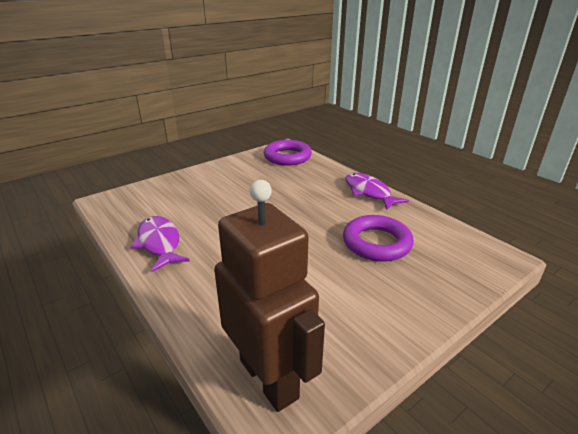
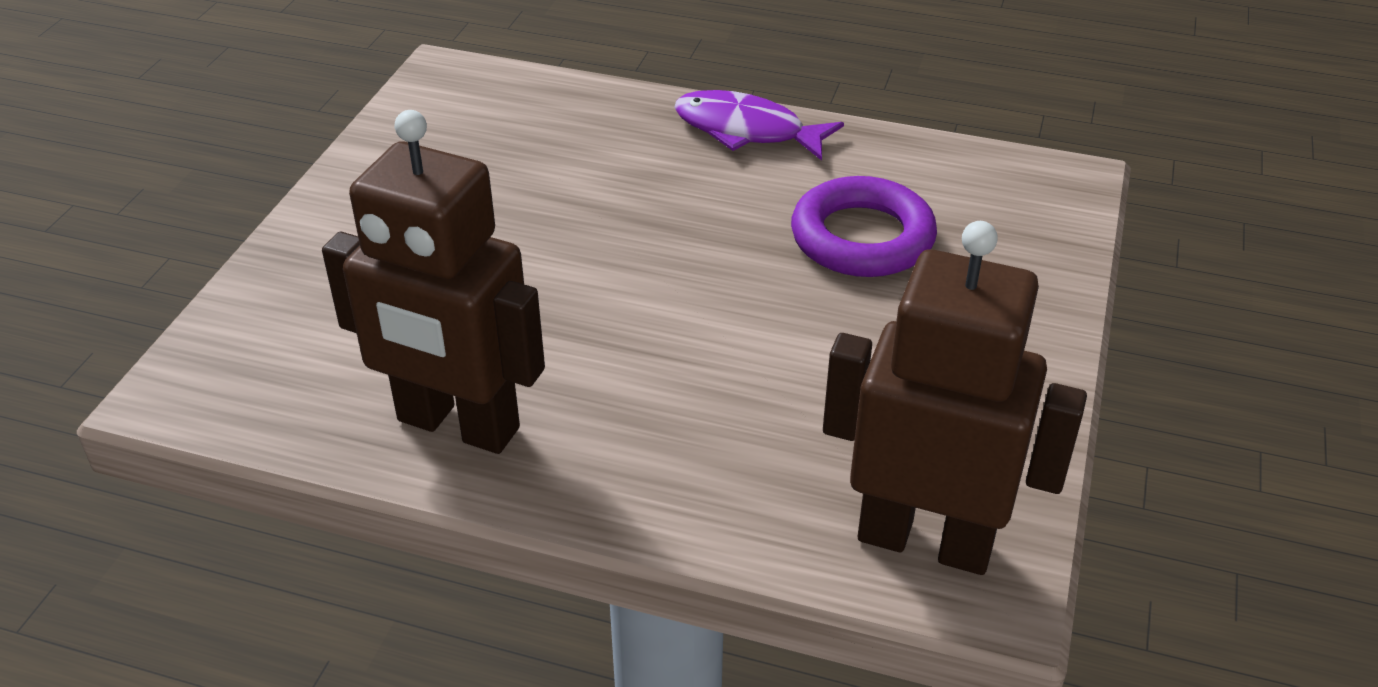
camera: 35 degrees left, 10 degrees up
(159, 243) = (457, 426): purple fish -> brown robot
(287, 157) = (482, 100): purple ring -> none

